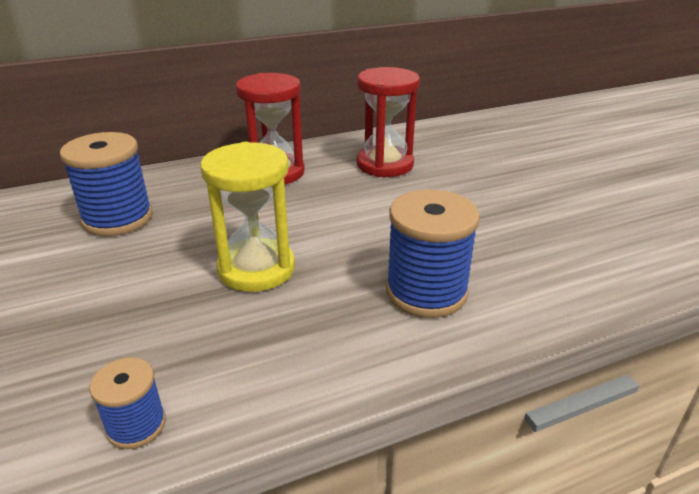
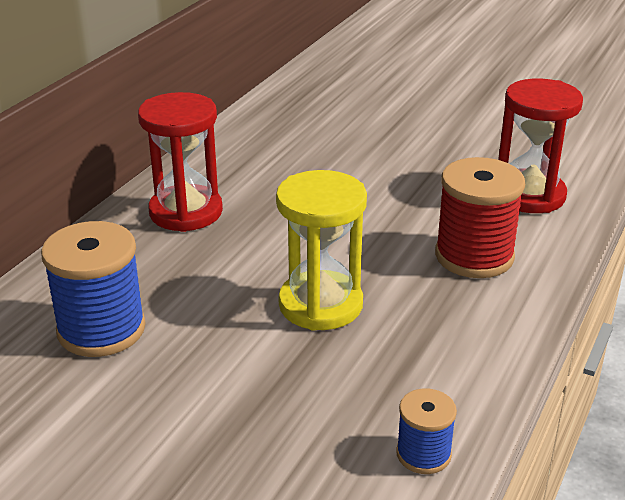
camera: 40 degrees left, 0 degrees up
(385, 164) = (280, 160): red hourglass -> red hourglass (529, 195)
(426, 292) = (474, 256): blue spool -> red spool

